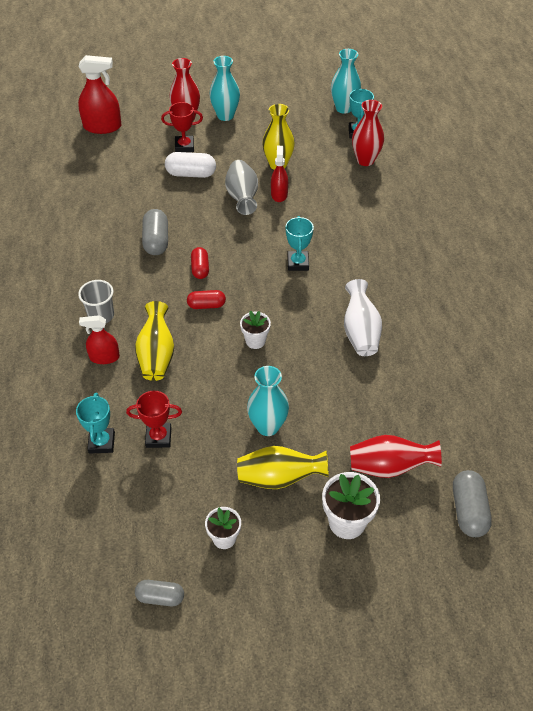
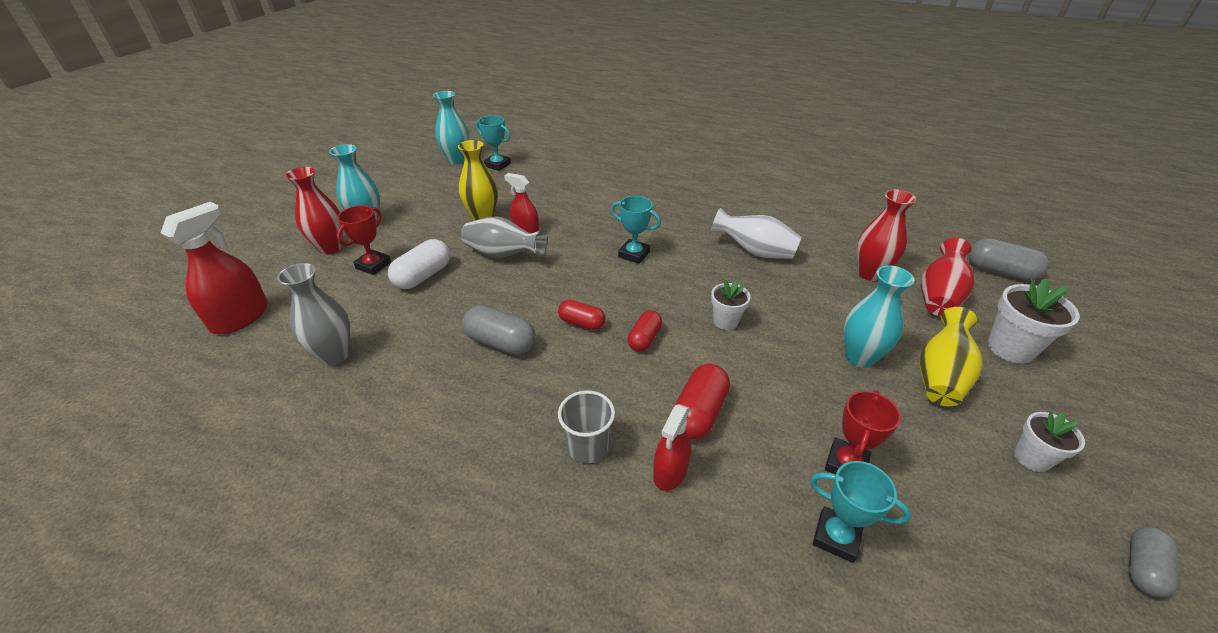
camera: 60 degrees left, 10 degrees down
(100, 180) = (335, 355): none -> grey vase
(156, 355) = (698, 413): yellow vase -> red capsule
(365, 160) = (537, 173): red vase -> red vase (870, 273)

